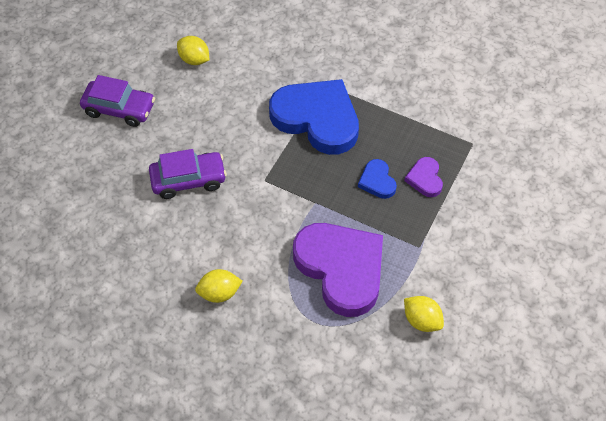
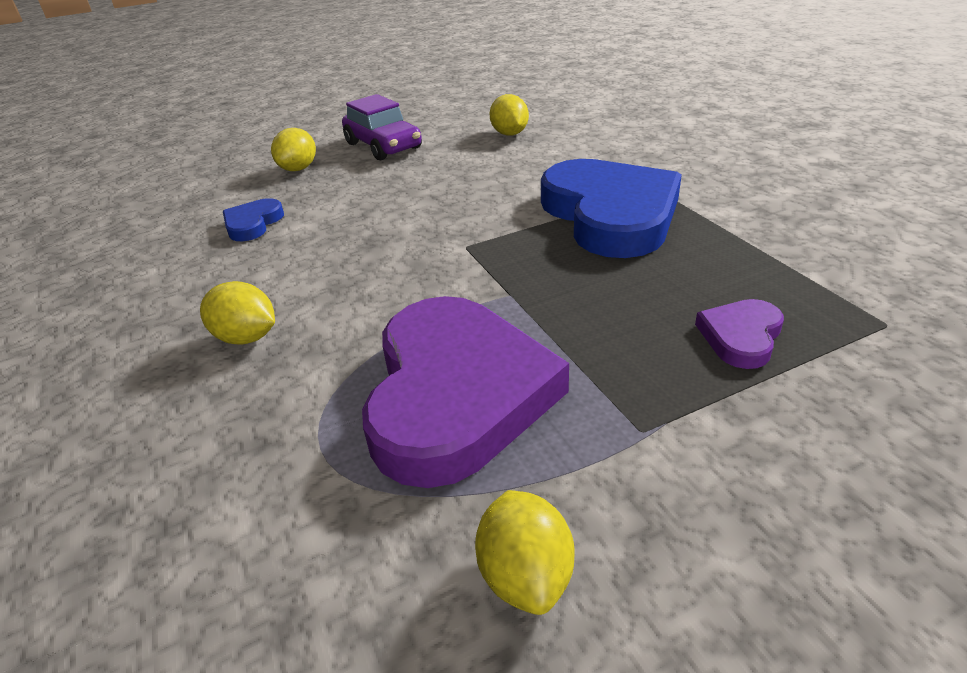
camera: 40 degrees right, 20 degrees down
(86, 159) = (298, 169): none -> yellow lemon
(188, 180) = (373, 216): purple car -> none
(377, 181) = (642, 307): blue heart -> blue heart (253, 224)

